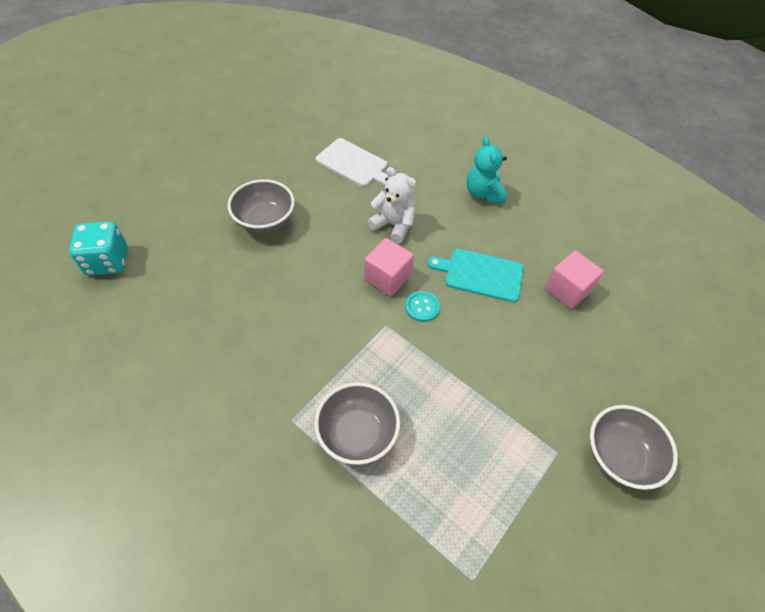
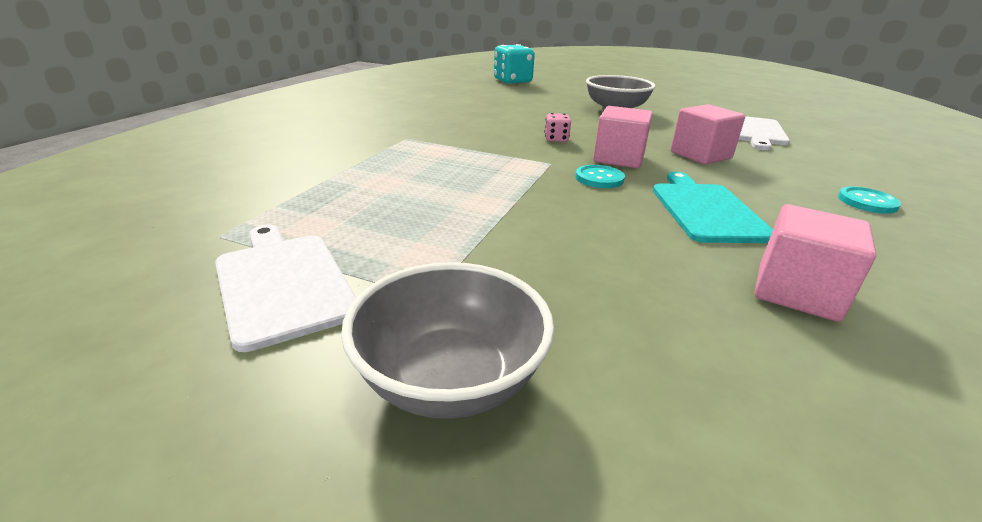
camera: 75 degrees right, 25 degrees down
(332, 300) = (556, 139): none -> pink dice
(357, 433) = (403, 162): grey bowl -> none
(393, 225) = (700, 155): white teddy bear -> pink cube
(483, 193) = (867, 202): turquoise teddy bear -> turquoise button
(538, 530) = (283, 283): none -> white cutting board

